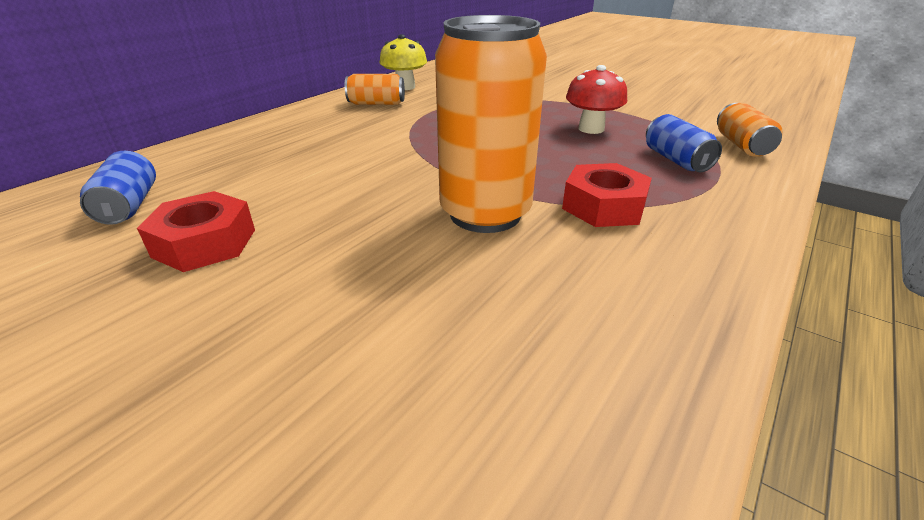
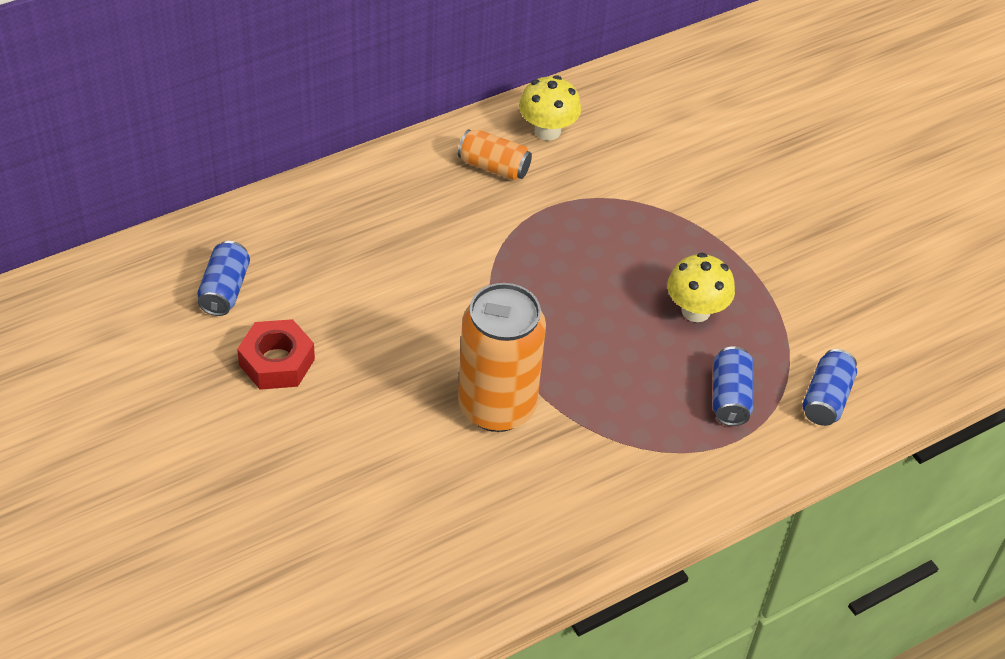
camera: 20 degrees right, 15 degrees up
(591, 129) = (696, 311): red mushroom -> yellow mushroom
(603, 206) = (600, 434): red nut -> none
(741, 145) = (826, 399): orange can -> blue can

